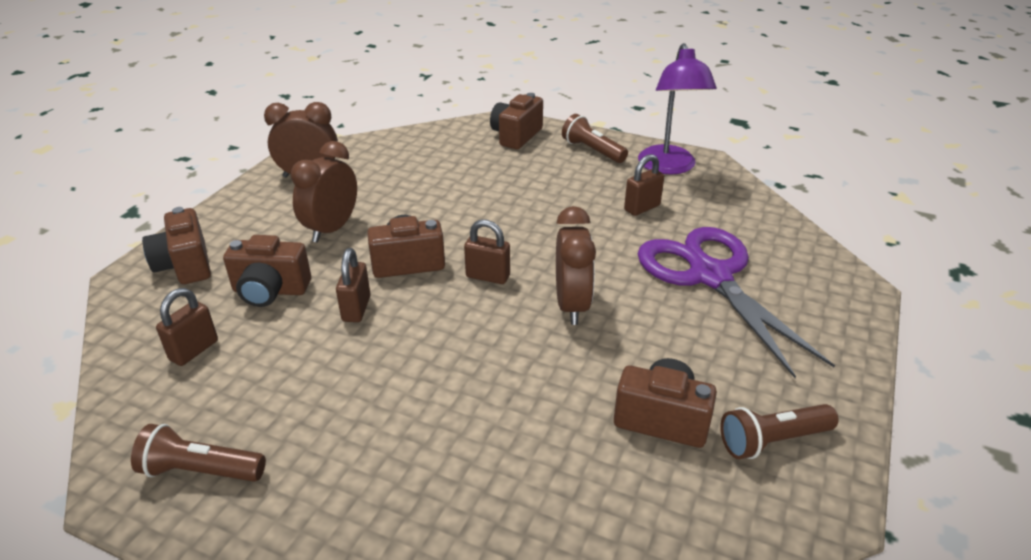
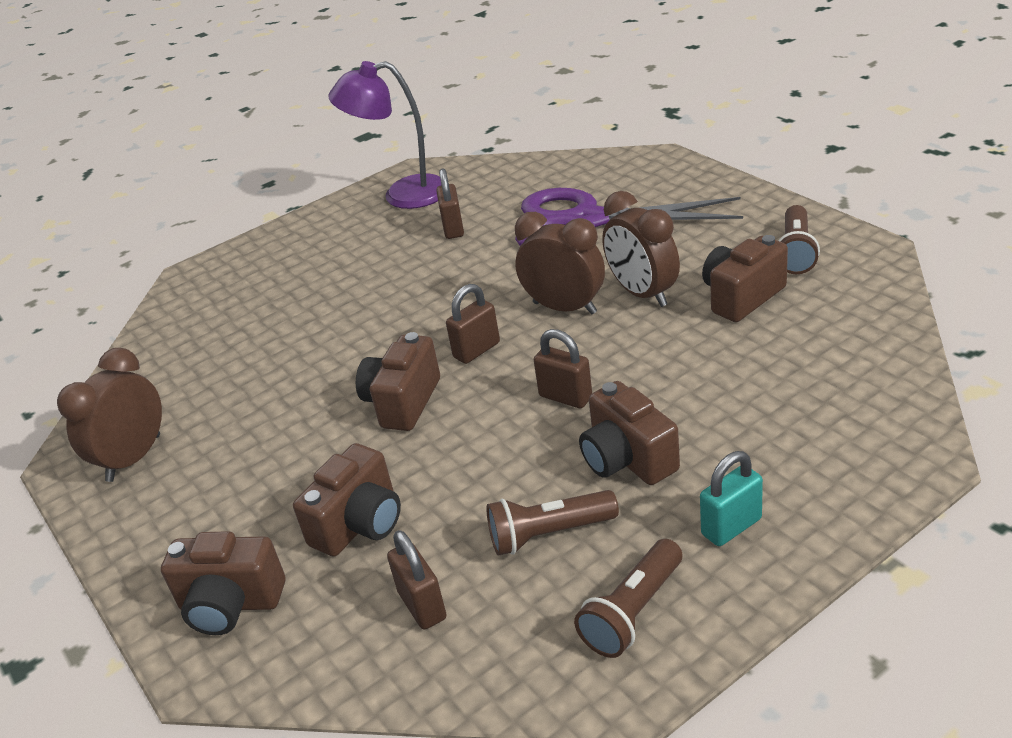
camera: 55 degrees left, 0 degrees up
(316, 507) = (731, 527): none -> turquoise padlock
(332, 229) = (279, 454): brown clock -> brown clock (642, 293)
(356, 309) = (453, 455): brown padlock -> brown padlock (565, 397)
(516, 136) = (234, 274): brown camera -> brown camera (627, 459)
(592, 150) = (322, 231): brown flashlight -> brown flashlight (548, 534)
(669, 167) = (402, 195): purple lamp -> purple lamp turned 150 degrees clockwise

